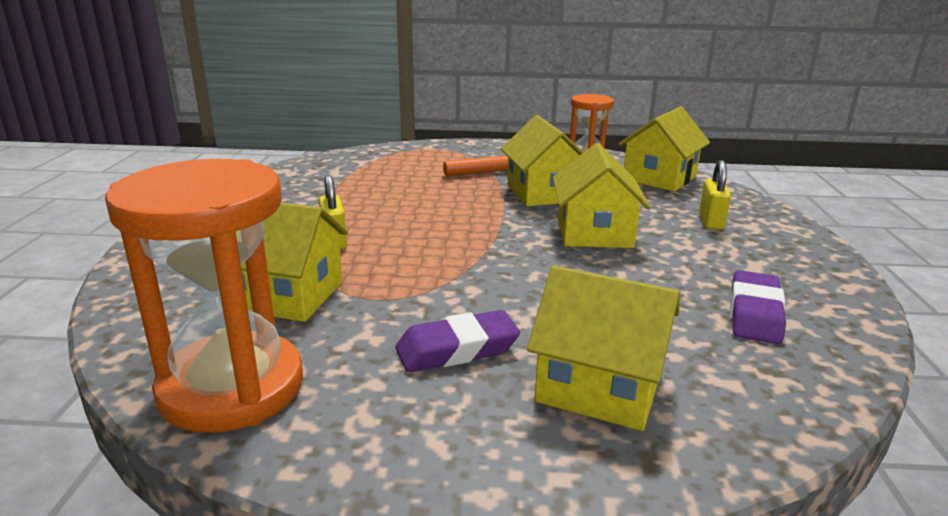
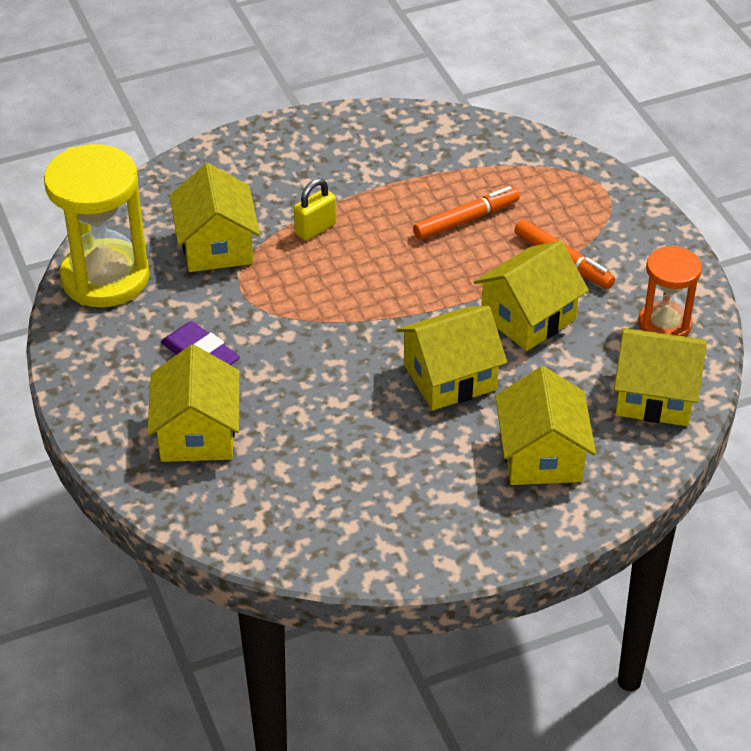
camera: 65 degrees right, 20 degrees up
(232, 387) = (105, 278): orange hourglass -> yellow hourglass
(406, 187) = (466, 219): none -> orange marker
(711, 222) = (541, 455): yellow padlock -> yellow house
(754, 313) = (351, 502): purple eraser -> none

